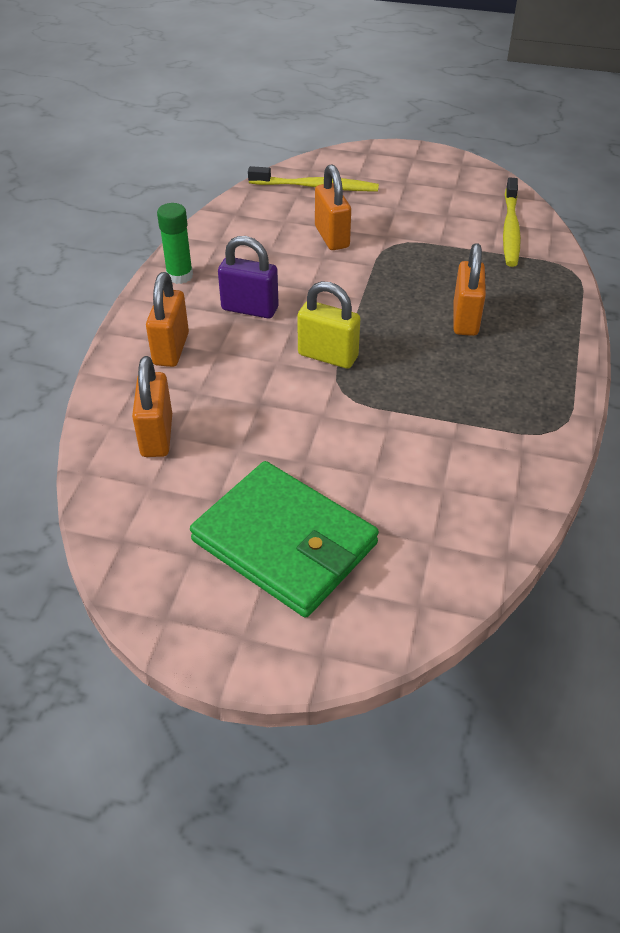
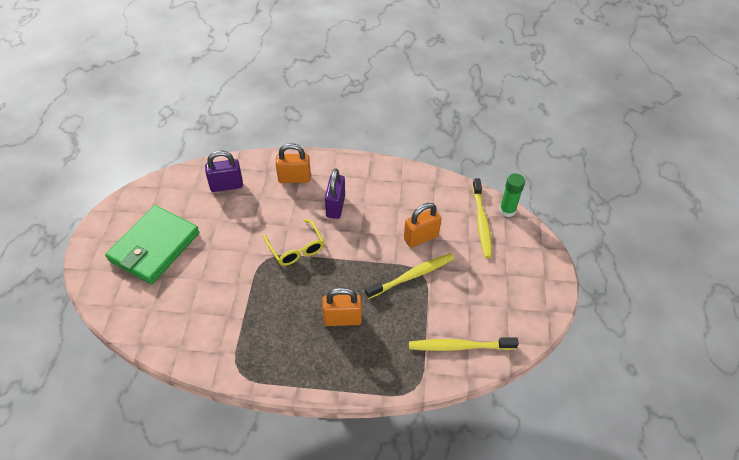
camera: 80 degrees right, 5 degrees up
(157, 436) = (226, 186): orange padlock -> purple padlock
(179, 276) = (361, 169): green glue stick -> green glue stick (507, 210)
(328, 356) = (296, 249): yellow padlock -> yellow glasses
(397, 252) = (412, 276): none -> yellow toothbrush

